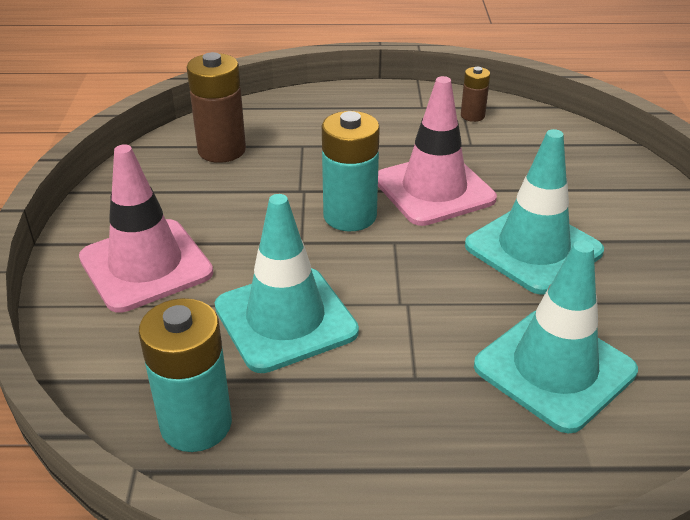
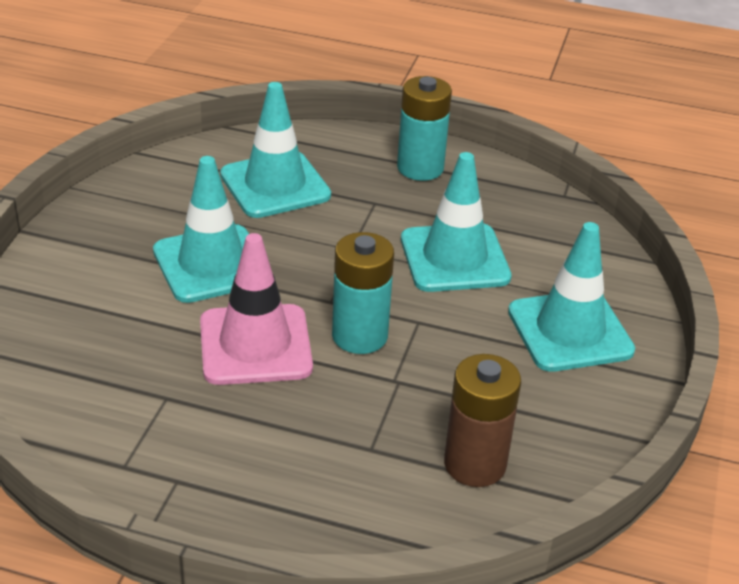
camera: 165 degrees left, 0 degrees up
(146, 265) = (570, 331): pink traffic cone -> turquoise traffic cone
(196, 424) = (534, 210): turquoise battery -> turquoise battery (420, 168)
(472, 116) = (125, 443): brown battery -> none

